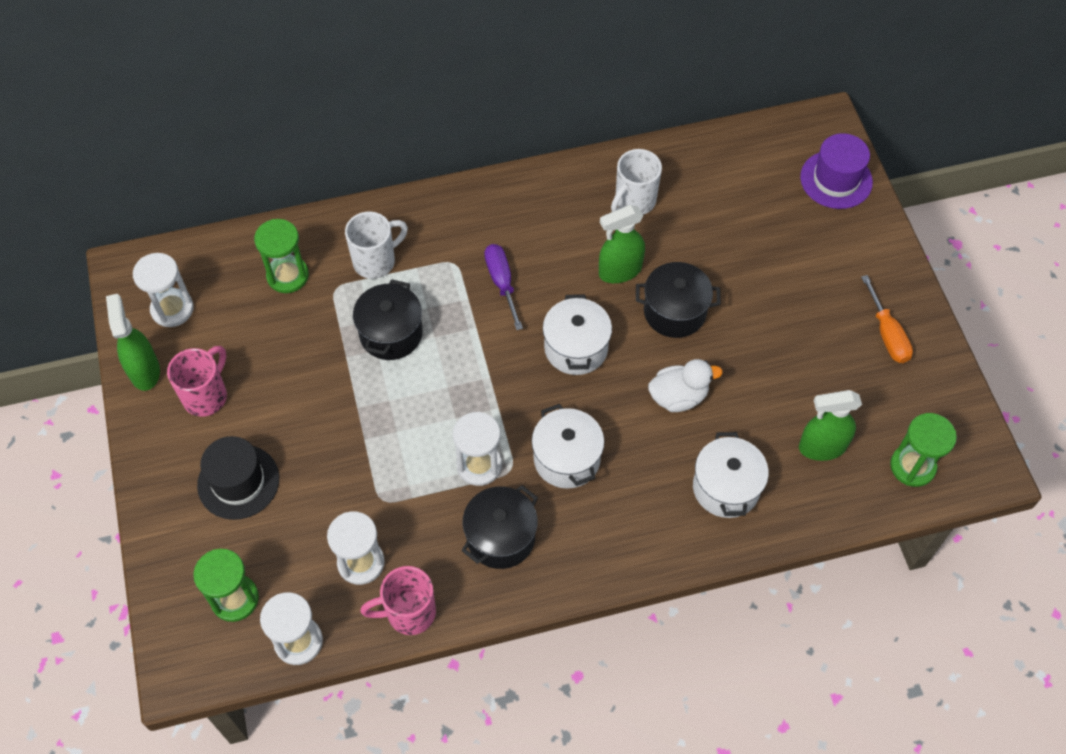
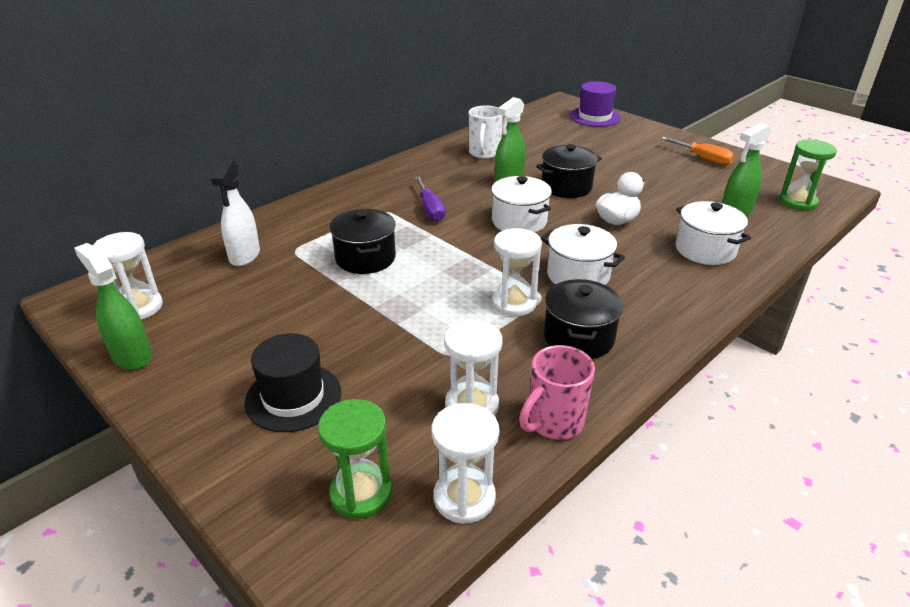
camera: 30 degrees left, 25 degrees down
(206, 395) = (214, 350): pink mug -> none
(288, 276) = (244, 256): green hourglass -> white spray bottle
(376, 261) = (318, 227): white mug -> none
(502, 283) = (430, 209): purple screwdriver -> purple screwdriver turned 150 degrees counterclockwise

